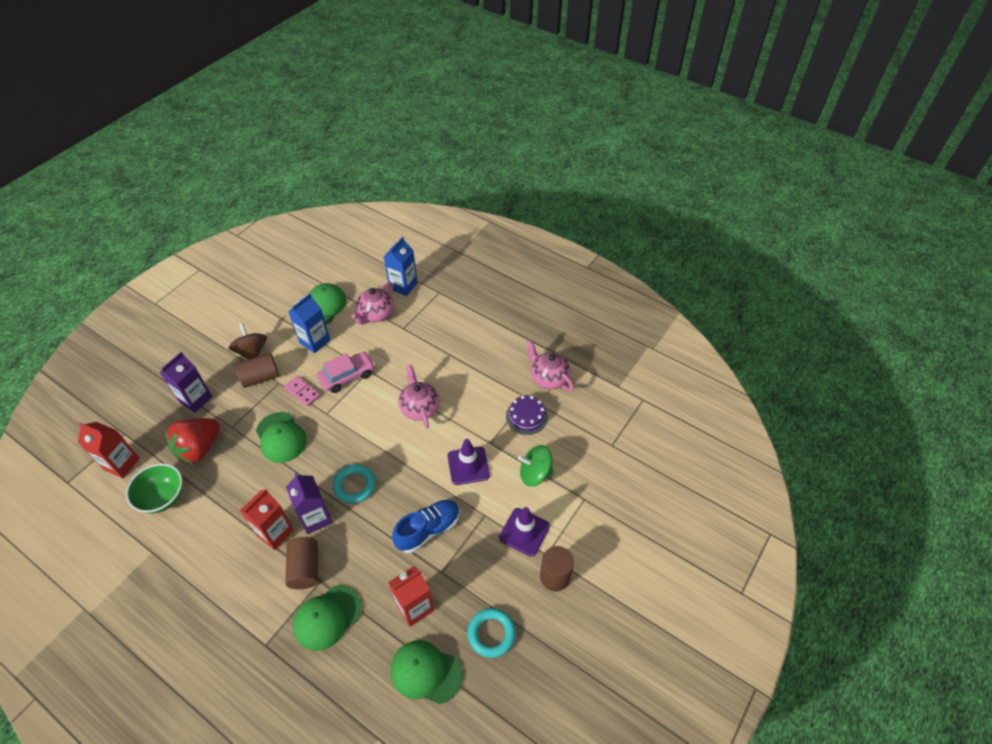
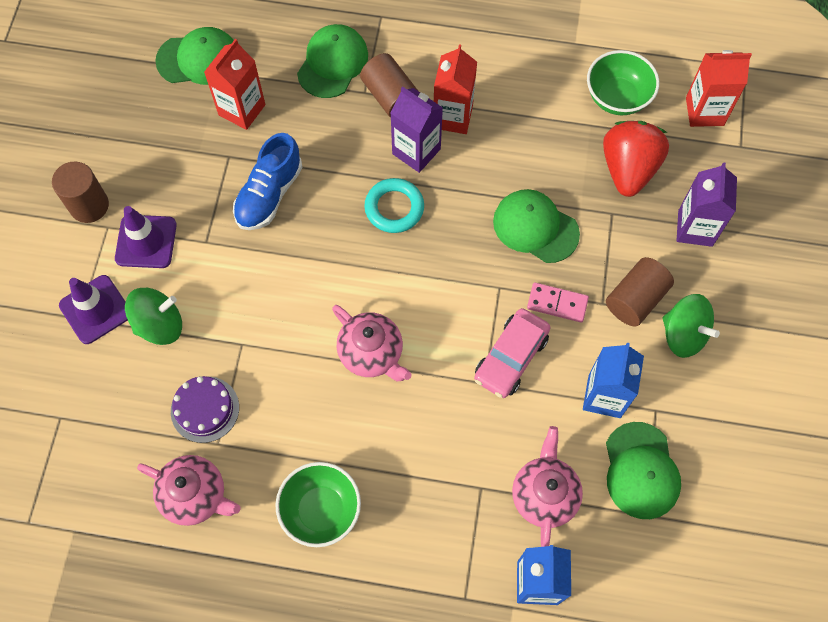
camera: 155 degrees right, 15 degrees up
(252, 352) = (683, 334): brown spinning top -> green spinning top
(468, 466) = (257, 297): purple traffic cone -> purple traffic cone (95, 309)
(487, 348) = (321, 510): none -> green bowl
(491, 634) = (142, 119): turquoise ring -> none

